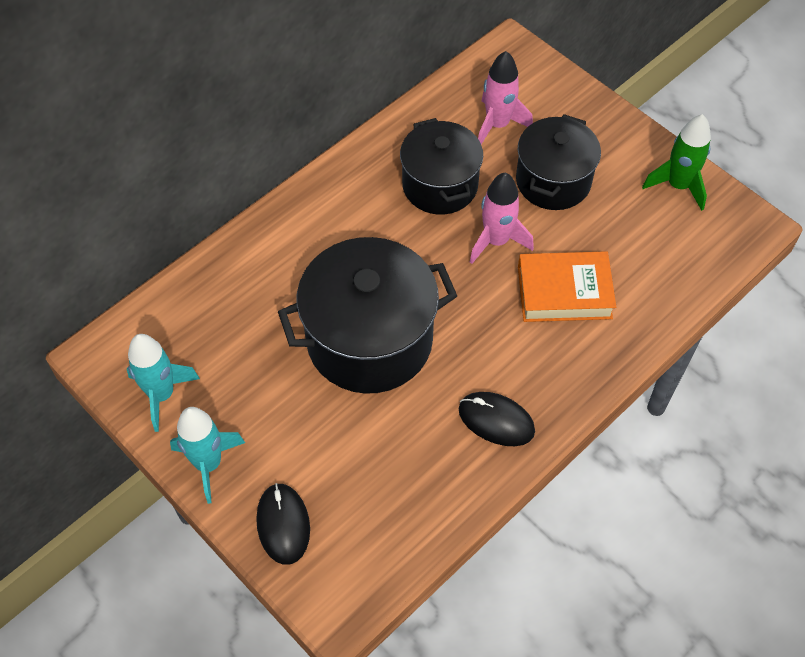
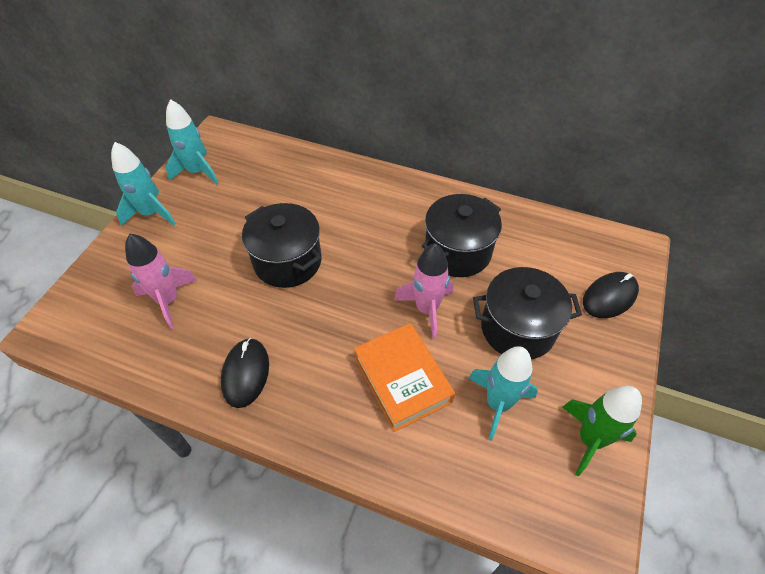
camera: 65 degrees right, 5 degrees down
(283, 524) = (112, 270): black mouse -> black mouse (609, 297)
(369, 340) = (287, 261): black pot -> black pot, size x0.65
(497, 125) = (547, 267): pink rocket -> pink rocket (168, 300)
(620, 232) = (497, 404): none -> turquoise rocket

